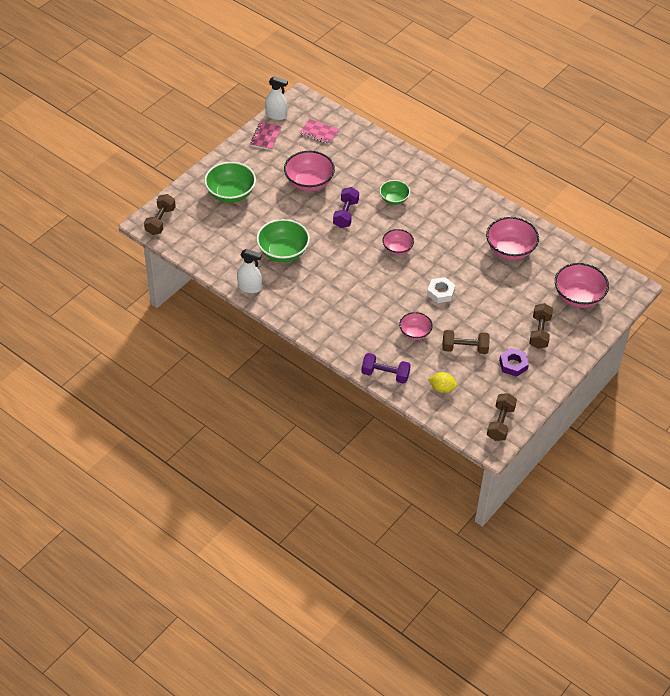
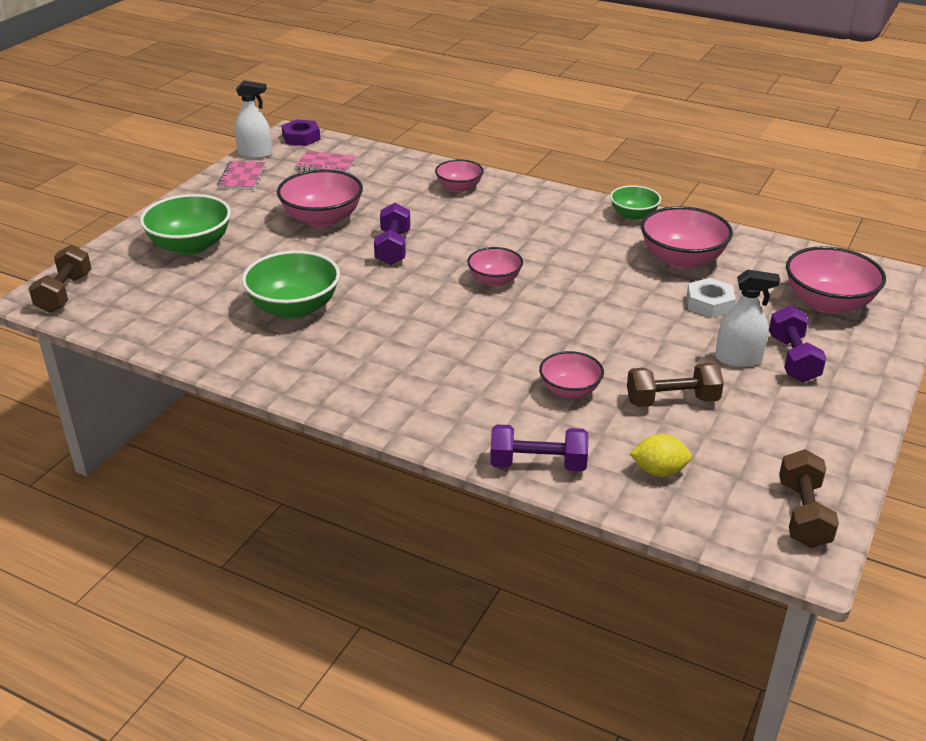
camera: 10 degrees left, 15 degrees down
(249, 287) = (239, 363): white spray bottle -> white spray bottle (738, 359)
(394, 199) = (467, 222): green bowl -> green bowl (633, 215)
(396, 167) = (459, 187): none -> pink bowl
(440, 292) = (592, 327): white nut -> white nut (709, 304)
(513, 364) = (773, 413): purple nut -> purple nut (301, 138)
(539, 332) = (793, 359): brown dumbbell -> purple dumbbell

